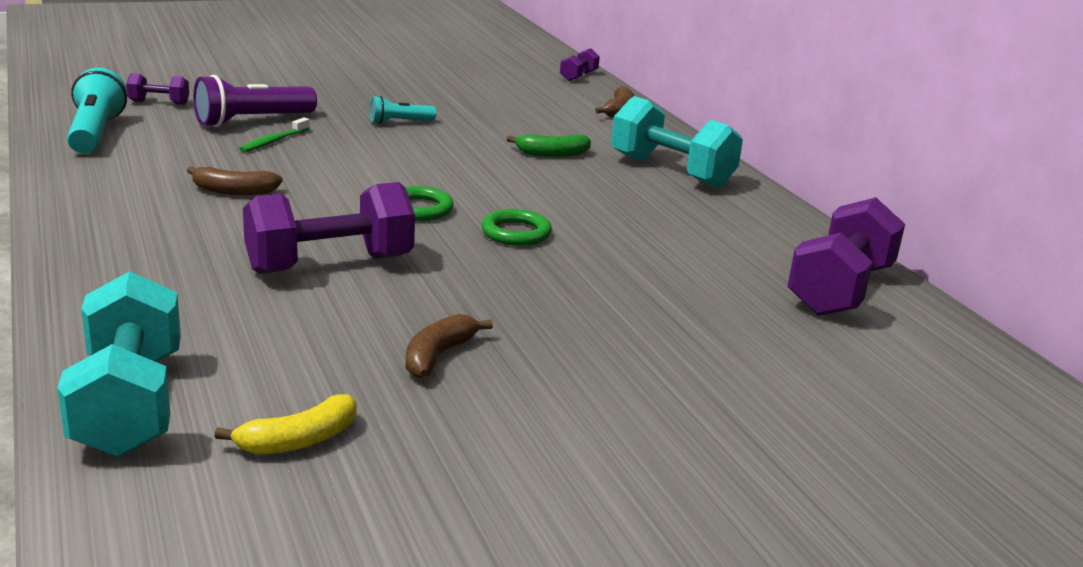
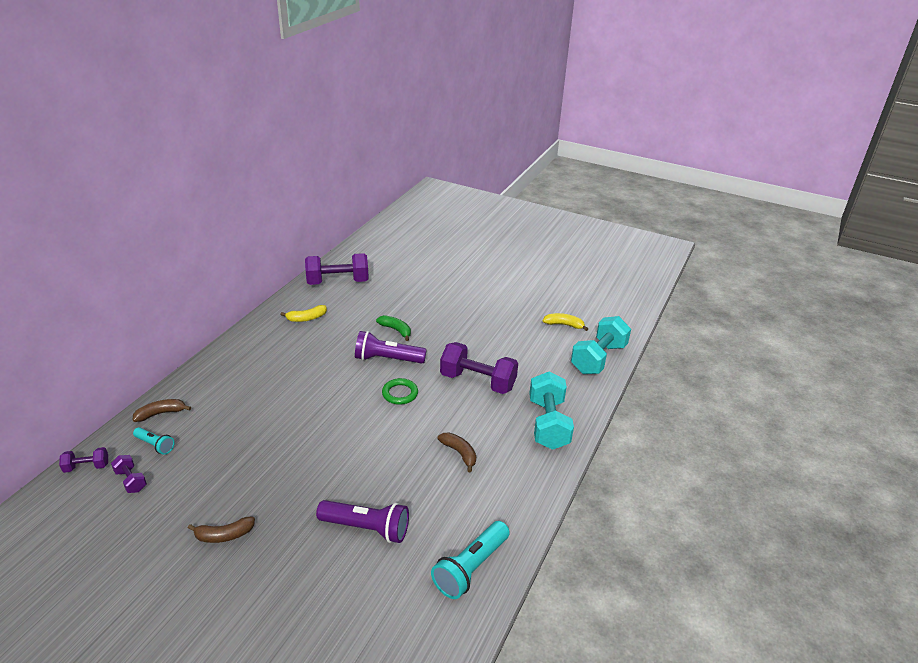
camera: 130 degrees left, 10 degrees up
(159, 103) = (392, 597): purple dumbbell -> purple dumbbell (131, 481)
(273, 141) = (385, 493): green toothbrush -> none
(399, 122) = (291, 474): turquoise flashlight -> turquoise flashlight (155, 445)
(438, 356) = (495, 328): brown banana -> brown banana (224, 535)
(516, 233) = (387, 359): green ring -> purple flashlight
(552, 154) = (275, 397): green banana -> green banana (396, 330)
(671, 171) = (254, 356): turquoise dumbbell -> turquoise dumbbell (548, 424)
(732, 227) = (306, 318): none -> yellow banana

